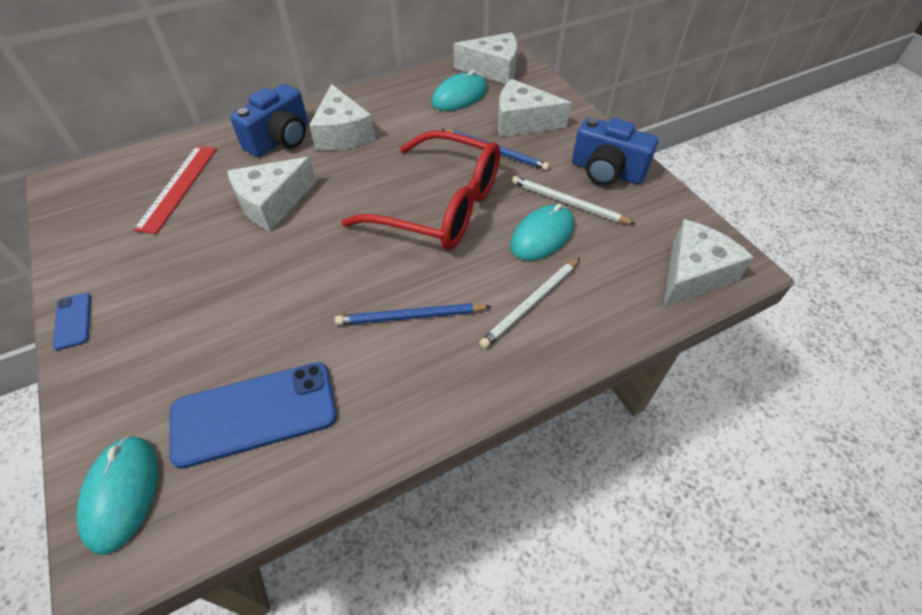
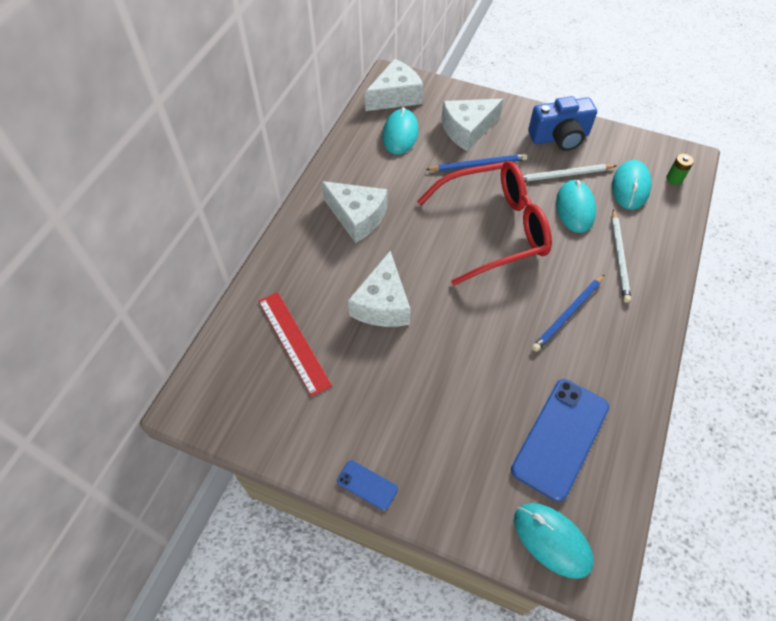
camera: 40 degrees left, 5 degrees up
(280, 139) = (317, 252): blue camera -> none
(629, 252) = (630, 187): none -> turquoise mouse
(693, 274) = (674, 179): white cheese -> green battery

